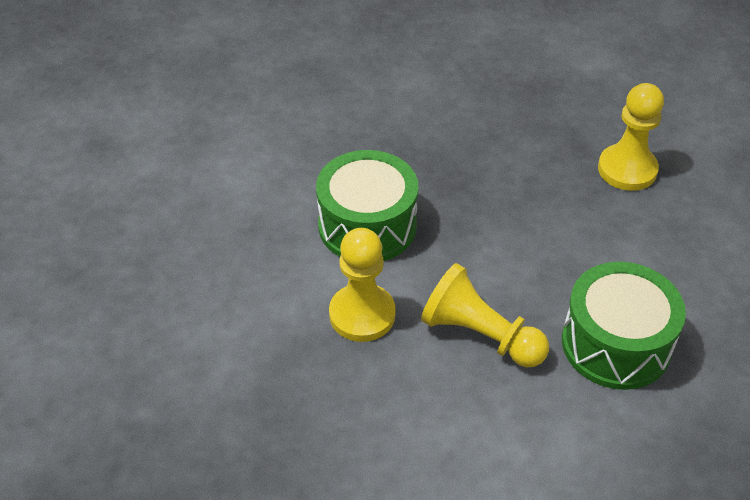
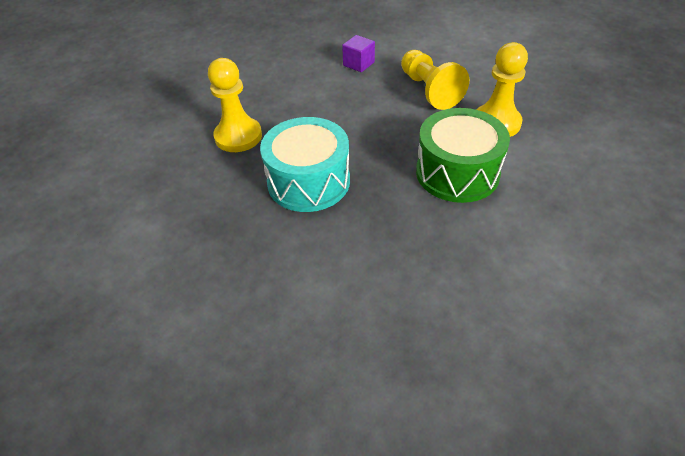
camera: 145 degrees left, 0 degrees up
(503, 154) = (308, 181): none -> turquoise drum
(616, 344) = (358, 64): green drum -> purple cube

